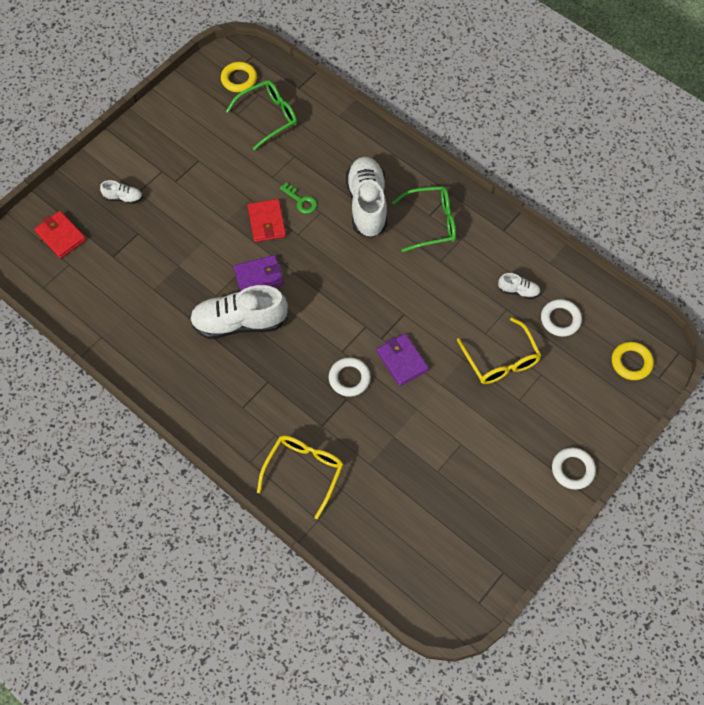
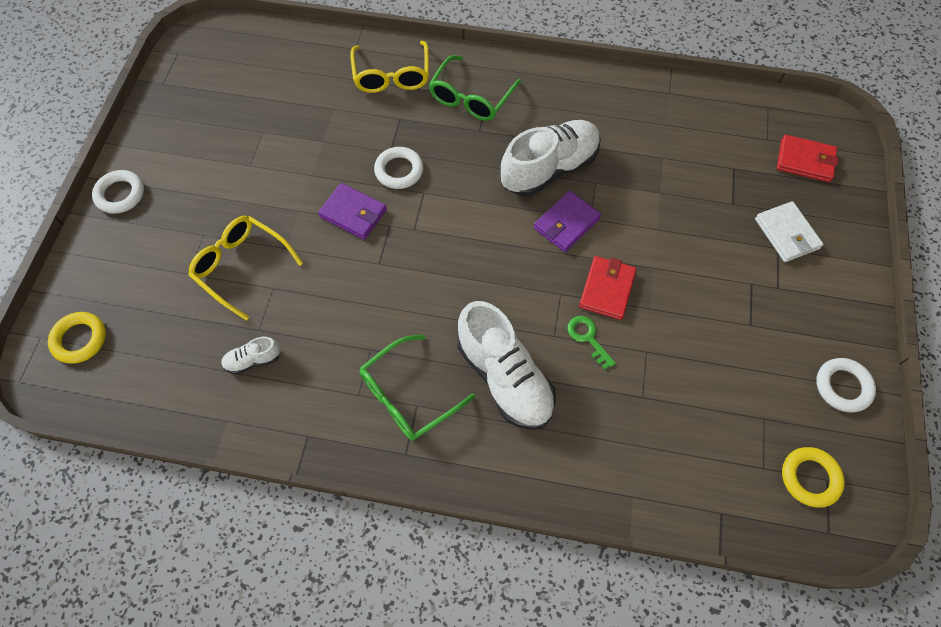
camera: 150 degrees right, 0 degrees up
(123, 197) = (786, 234): white shoe -> white wallet
(266, 222) = (607, 289): red wallet -> red wallet turned 60 degrees clockwise
(268, 117) = (721, 438): green glasses -> green glasses (471, 98)
(301, 201) = (588, 338): green key -> green key turned 45 degrees clockwise
(560, 319) = (186, 349): white ring -> white ring (843, 386)

